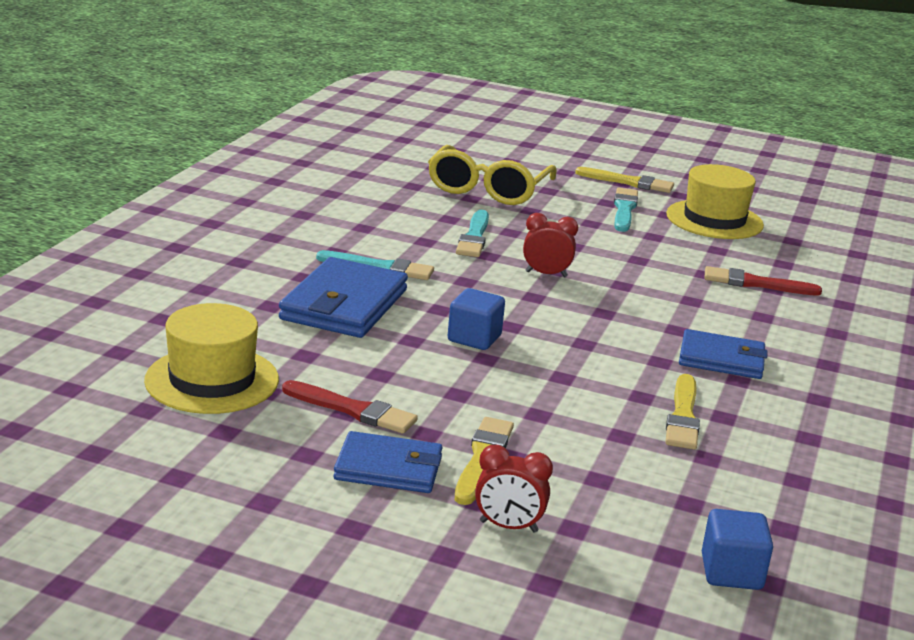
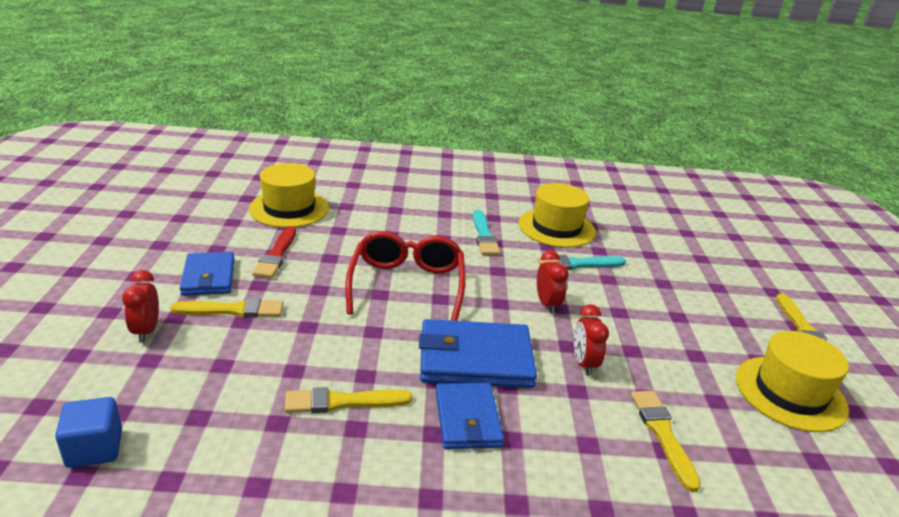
camera: 70 degrees right, 5 degrees up
(344, 305) = (416, 231): blue wallet -> blue wallet (475, 359)
(385, 224) = (556, 228): none -> yellow hat
(474, 338) = (407, 285): blue cube -> red glasses
(488, 189) = (677, 259): yellow glasses -> none
(624, 209) = (734, 332): turquoise brush -> none
(653, 286) = (584, 364): none -> red clock
(755, 283) = (662, 434): red brush -> yellow brush

